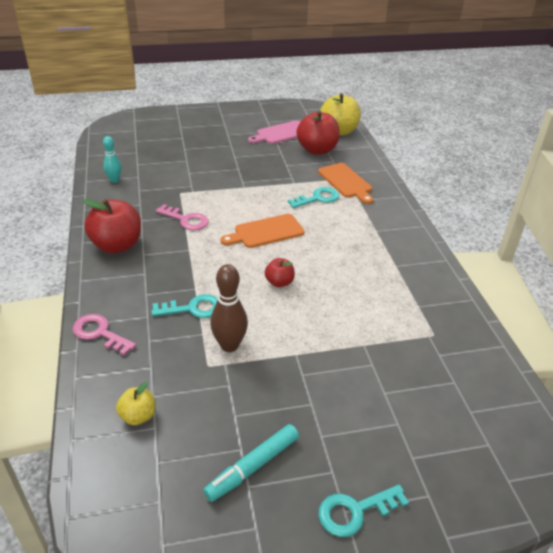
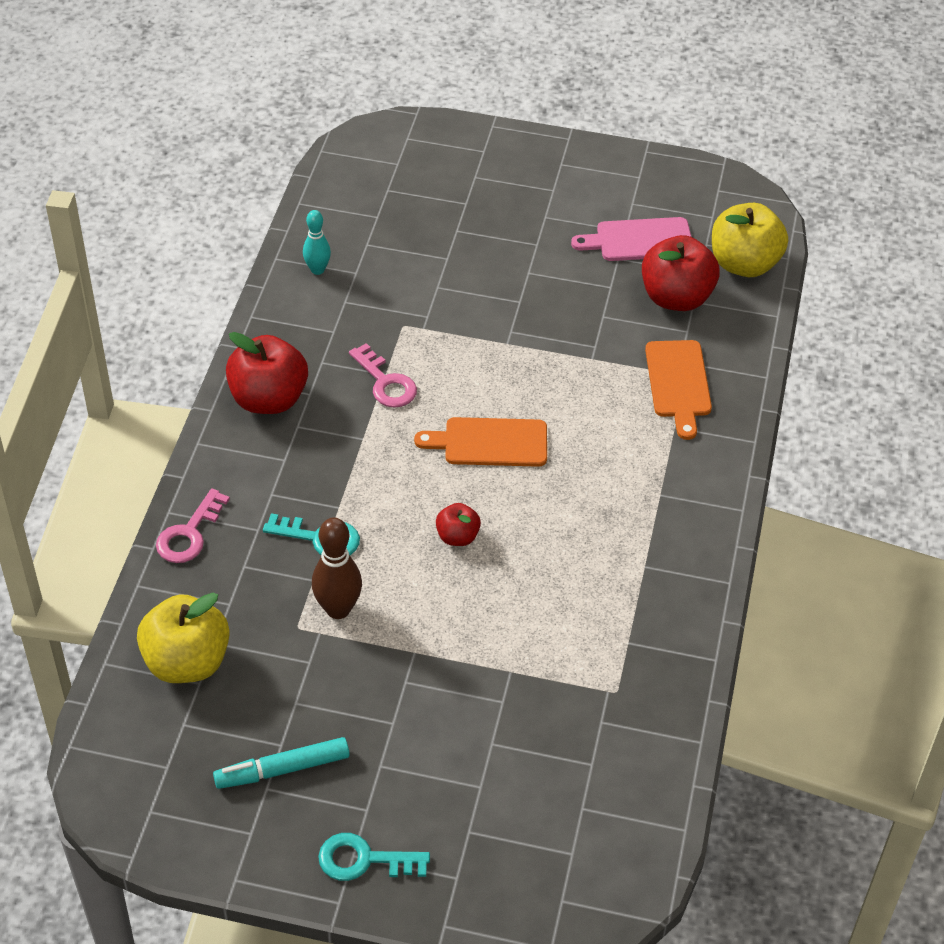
camera: 25 degrees right, 10 degrees up
(99, 333) = (189, 534): pink key -> pink key turned 120 degrees counterclockwise
(138, 416) = (187, 662): yellow apple -> yellow apple, size x1.92
(318, 198) = (610, 403): turquoise key -> none

